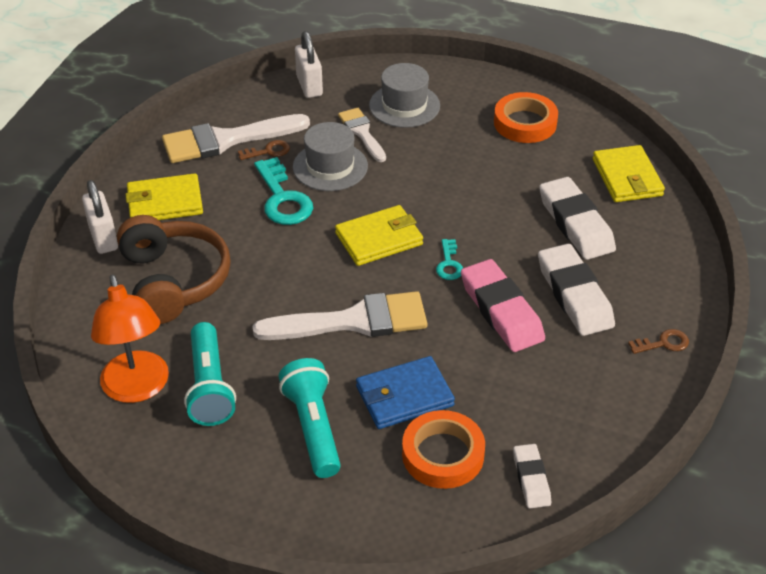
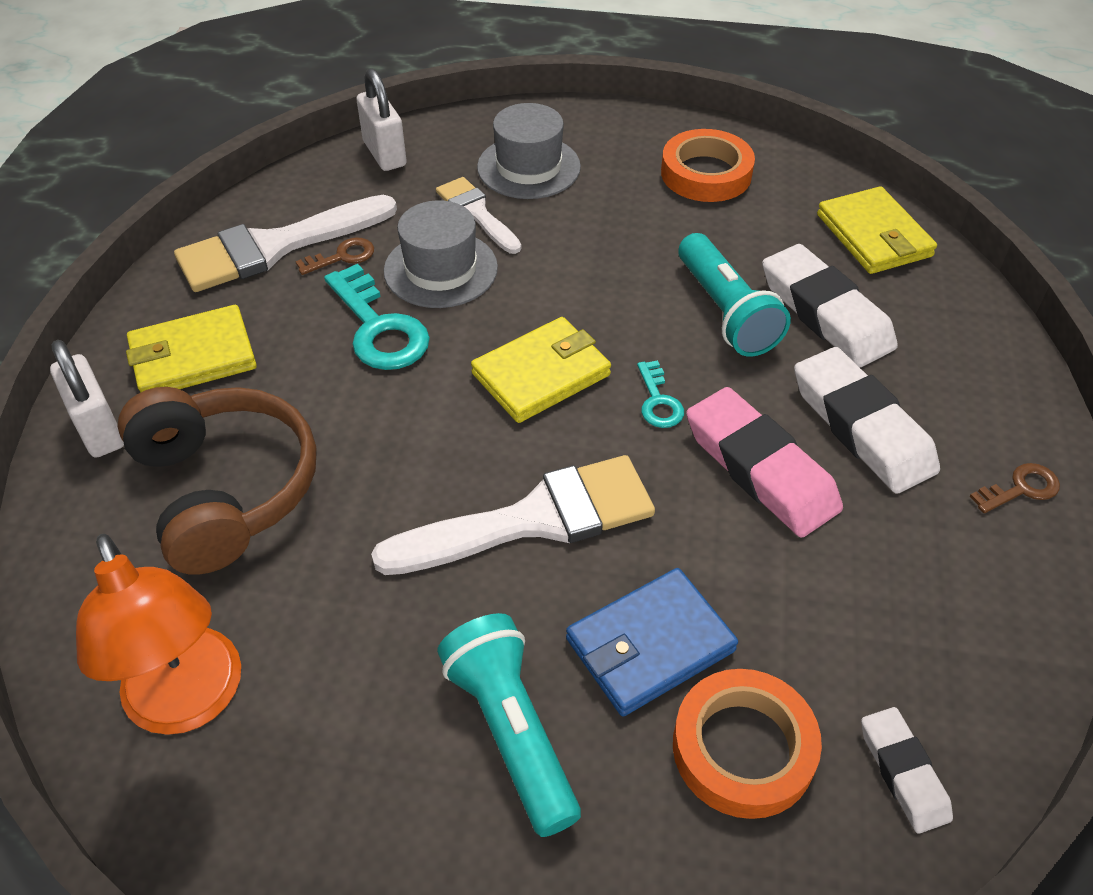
camera: 10 degrees left, 5 degrees up
(210, 387) = (317, 678): turquoise flashlight -> turquoise flashlight (726, 312)

